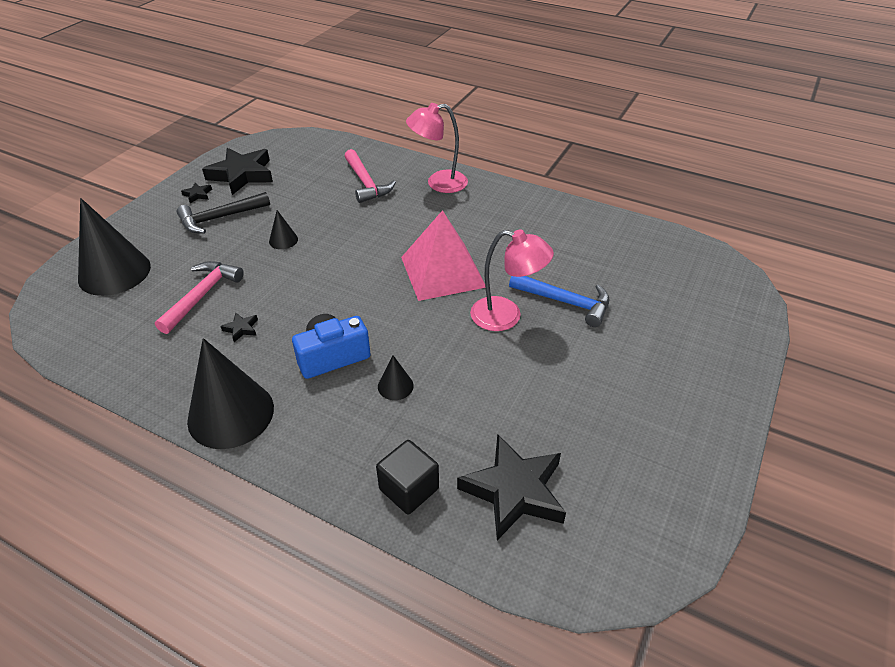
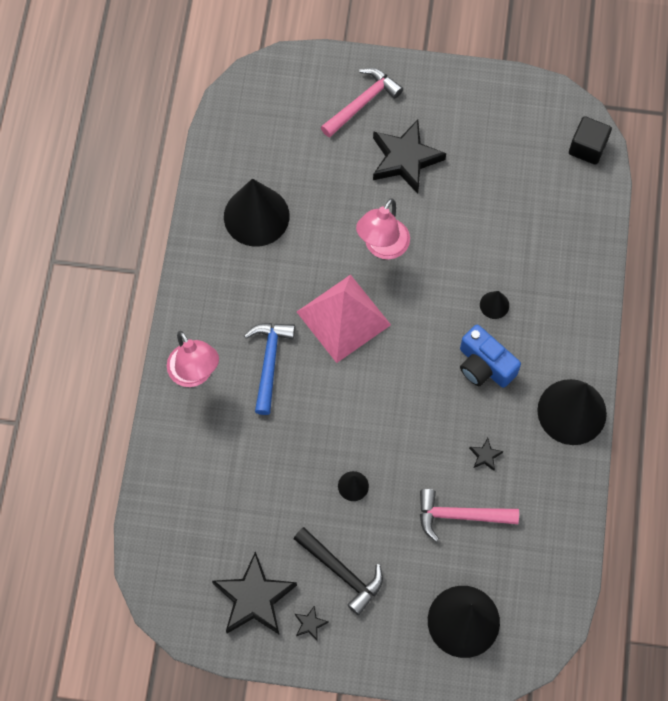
camera: 110 degrees left, 25 degrees up
(366, 183) = (222, 450): pink hammer -> pink hammer (362, 102)
(409, 489) = (578, 261): black cube -> black cube (587, 147)
(506, 316) = (382, 247): pink lamp -> pink lamp turned 150 degrees counterclockwise
(514, 491) = (550, 196): black star -> black star (405, 159)
(565, 302) = (345, 206): blue hammer -> blue hammer (269, 362)
(574, 243) = (256, 216): none -> black cone

